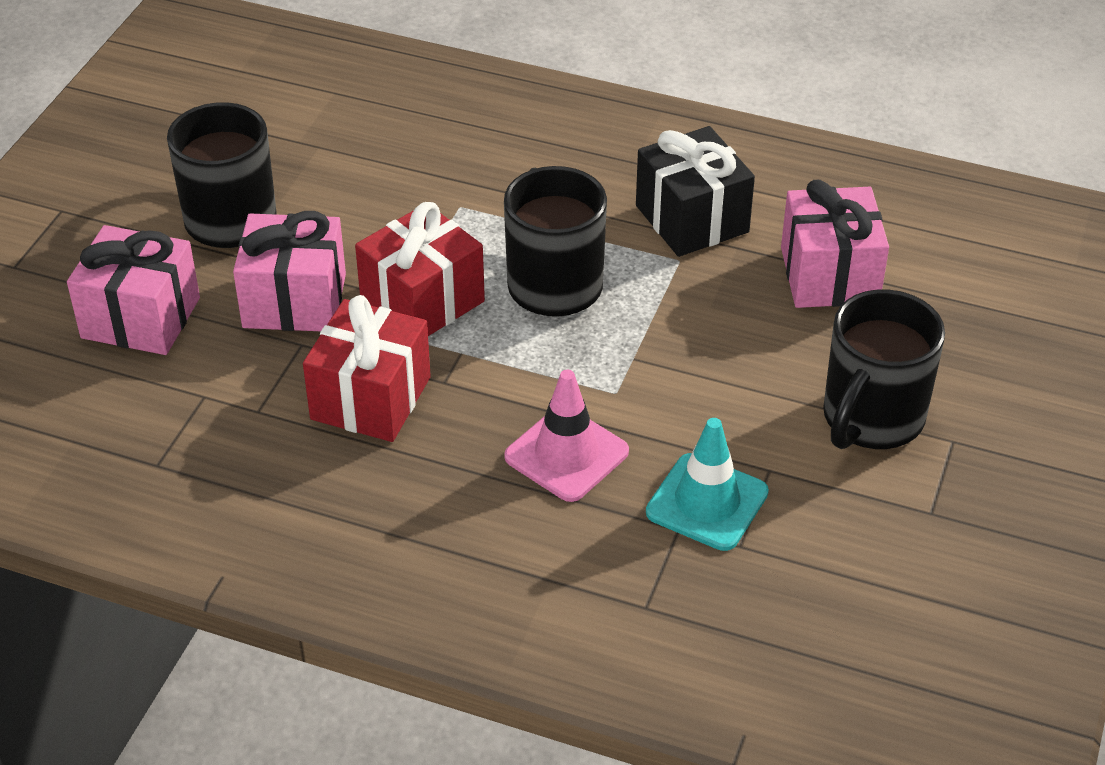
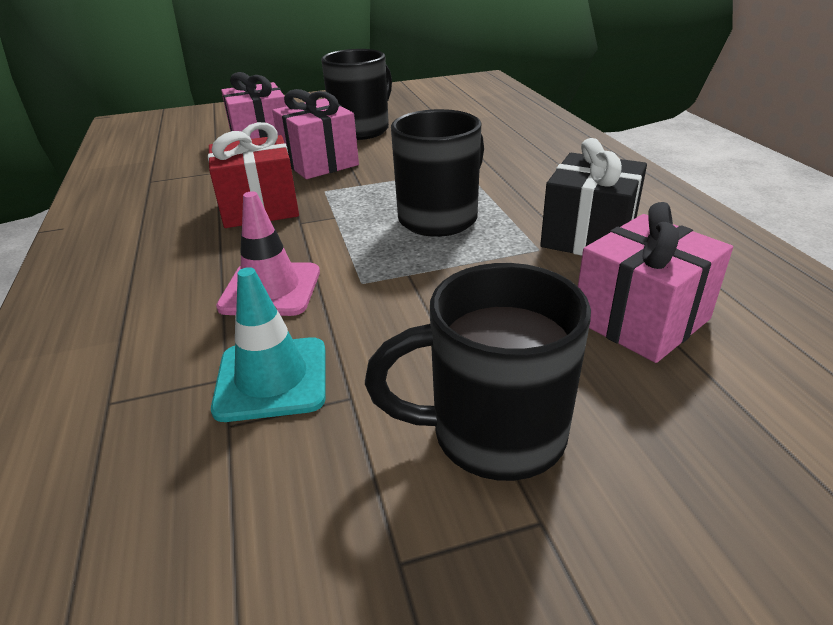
camera: 55 degrees right, 10 degrees down
(422, 301) = (365, 190): red gift -> none

